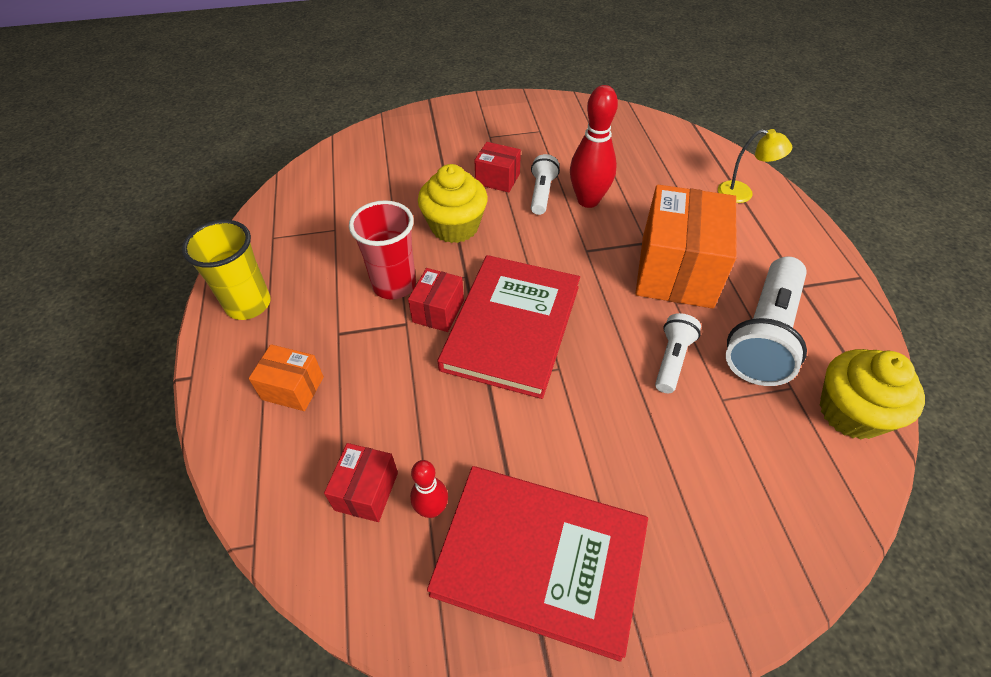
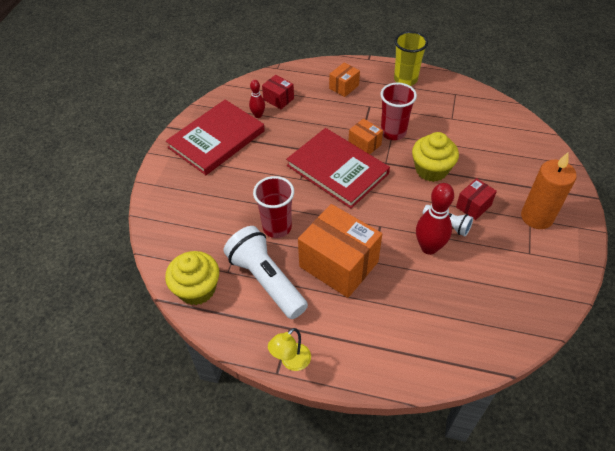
camera: 115 degrees right, 0 degrees up
(438, 311) = (364, 144): red box -> orange box
(484, 132) = (536, 217): none -> orange candle
(672, 360) = (277, 227): white flashlight -> red cup
(742, 193) = (396, 353): yellow lamp -> yellow lamp (291, 362)

